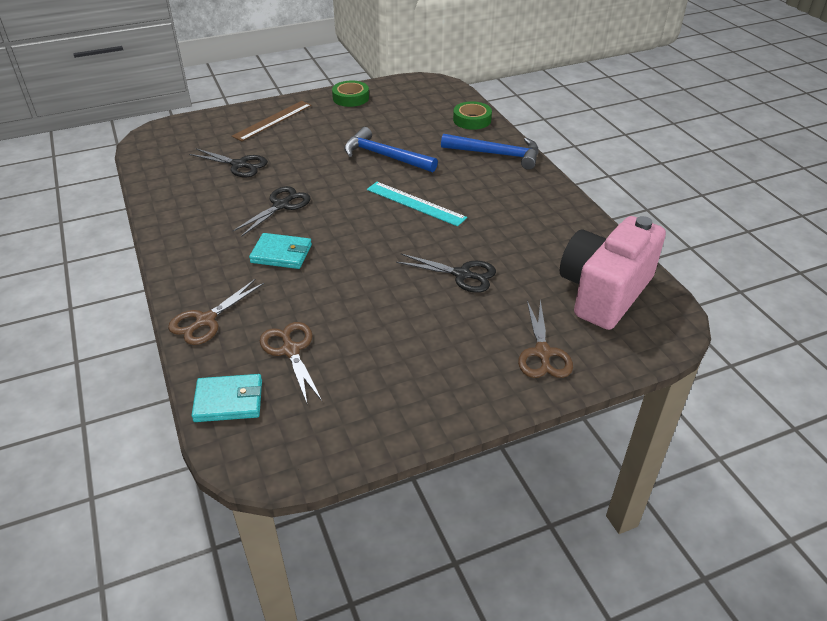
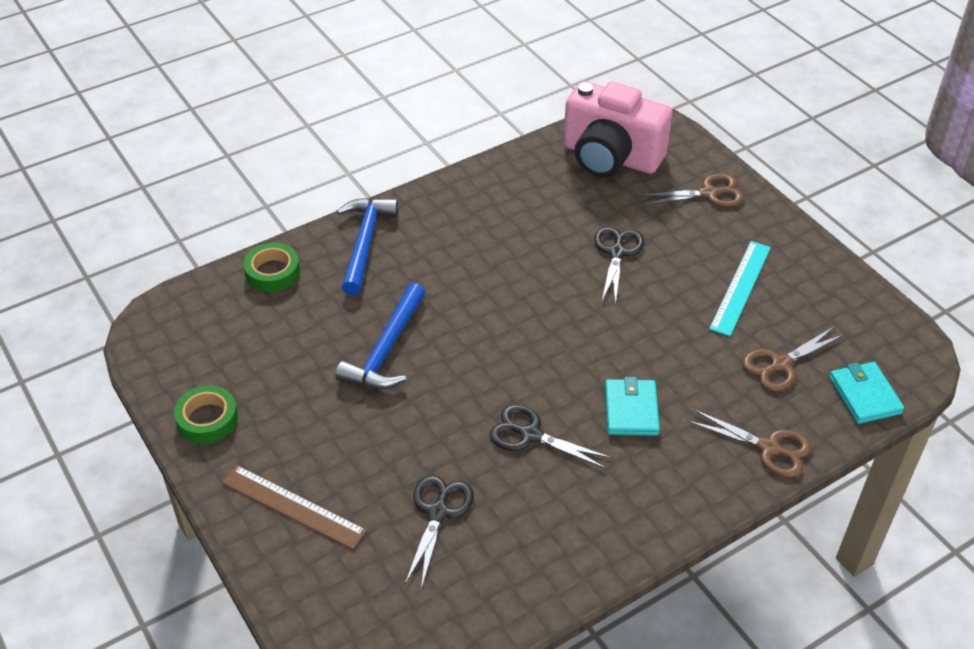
camera: 100 degrees left, 5 degrees up
(415, 203) = (494, 304): turquoise ruler -> turquoise ruler (740, 287)

